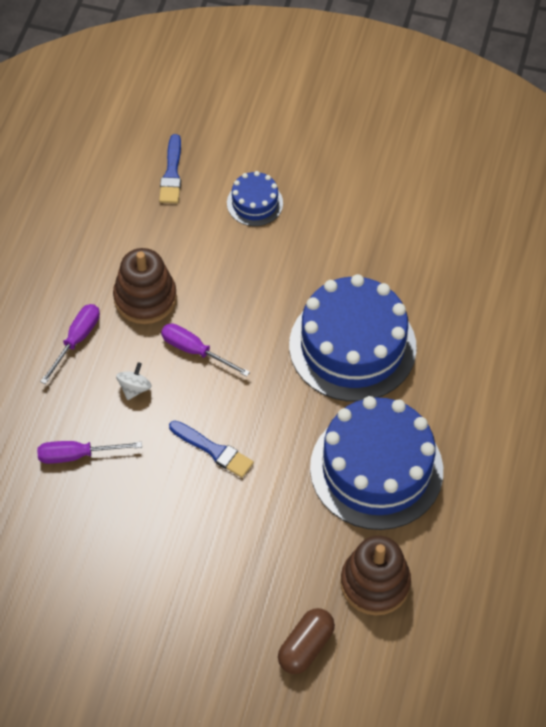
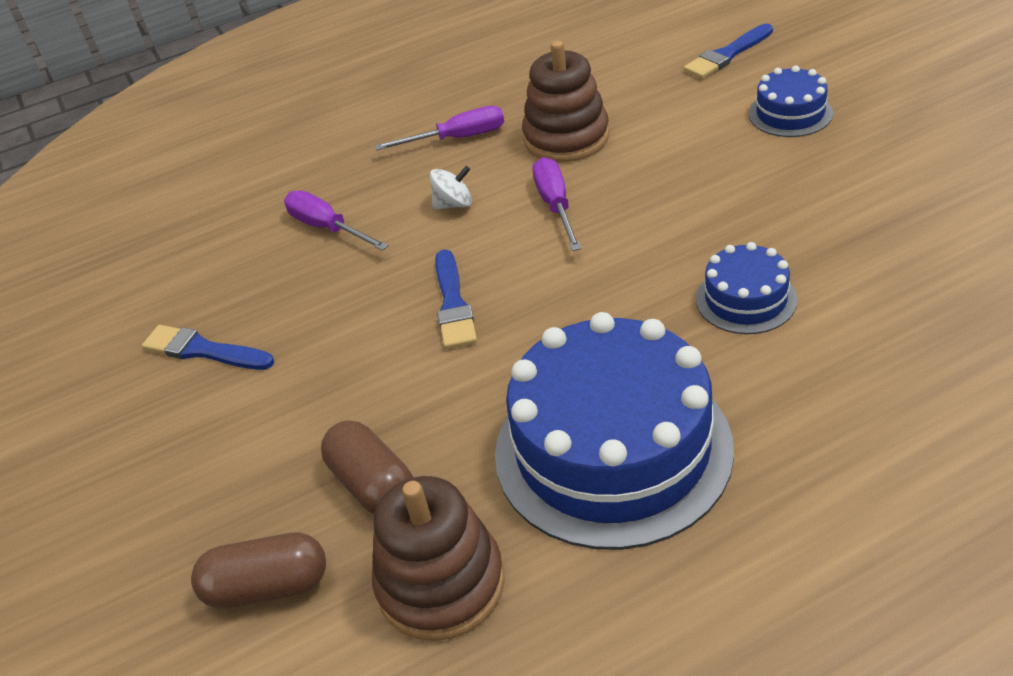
camera: 55 degrees right, 15 degrees down
(110, 576) = (203, 350): none -> blue brush
(293, 568) = (373, 484): none -> brown capsule
(352, 346) = (746, 299): blue cake -> blue cake, size x0.47

